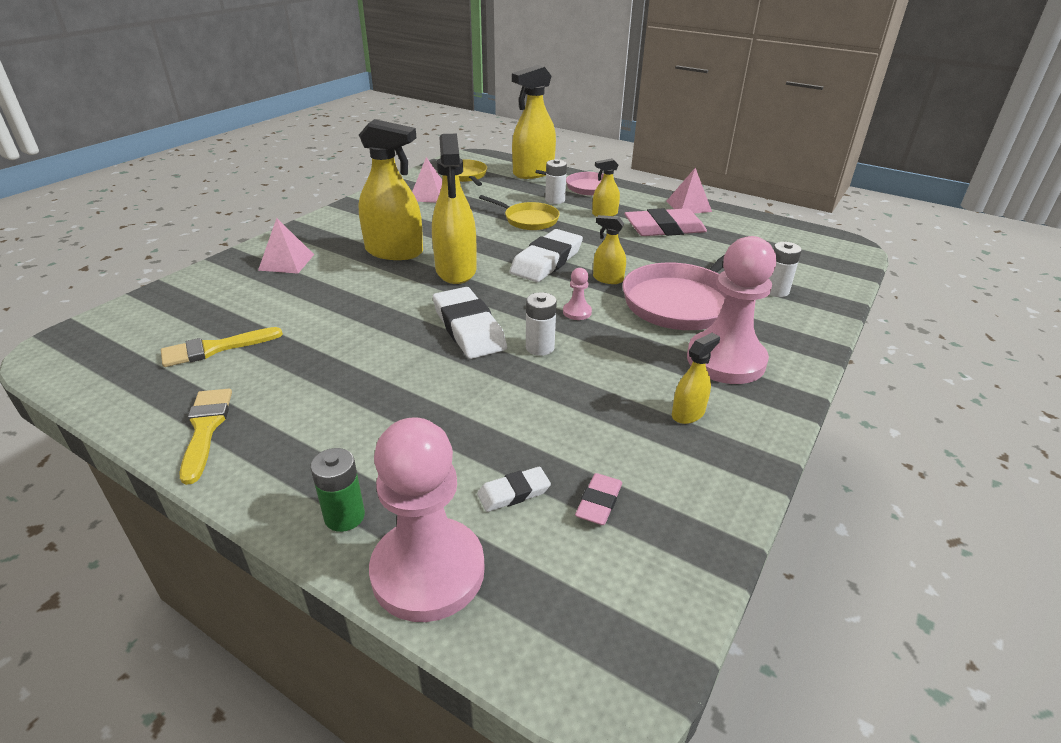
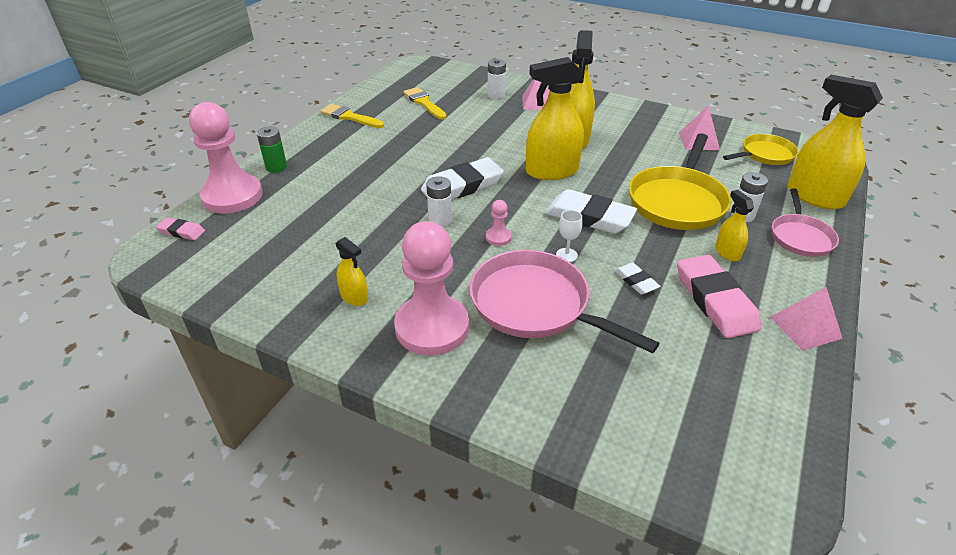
camera: 85 degrees right, 5 degrees up
(205, 429) = (349, 117): yellow brush -> yellow brush turned 135 degrees counterclockwise
(514, 493) = (282, 218): white eraser -> white eraser (636, 281)
(528, 220) = (677, 201): yellow pan -> yellow pan, size x1.69
(598, 502) = (268, 251): pink eraser -> pink eraser (181, 231)
(608, 279) = (566, 255): yellow spray bottle -> white goblet
(776, 291) = (584, 387): white battery -> white battery (496, 95)

